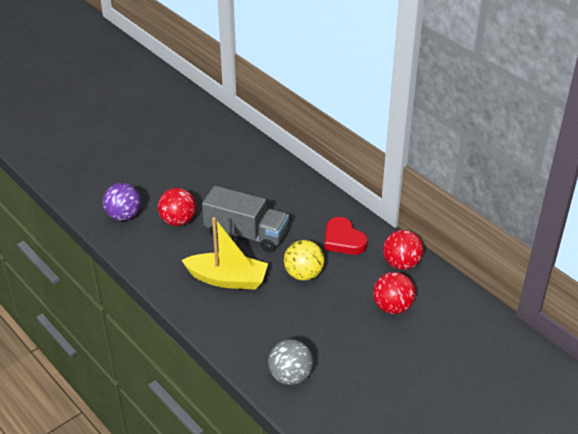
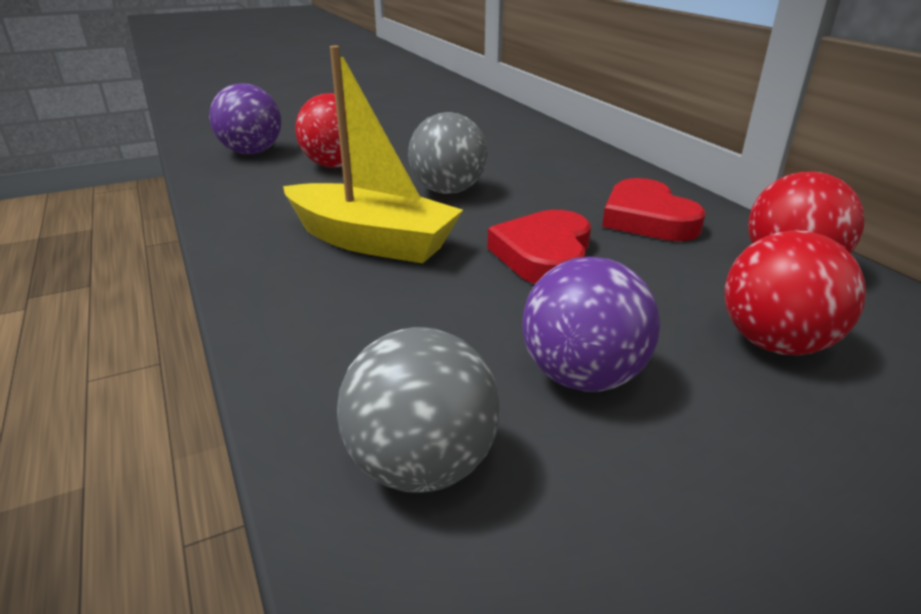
camera: 15 degrees right, 10 degrees down
(246, 234) = (448, 191): grey truck -> grey ball
(303, 274) = (544, 255): yellow ball -> red heart
(330, 334) = (582, 376): none -> purple ball

